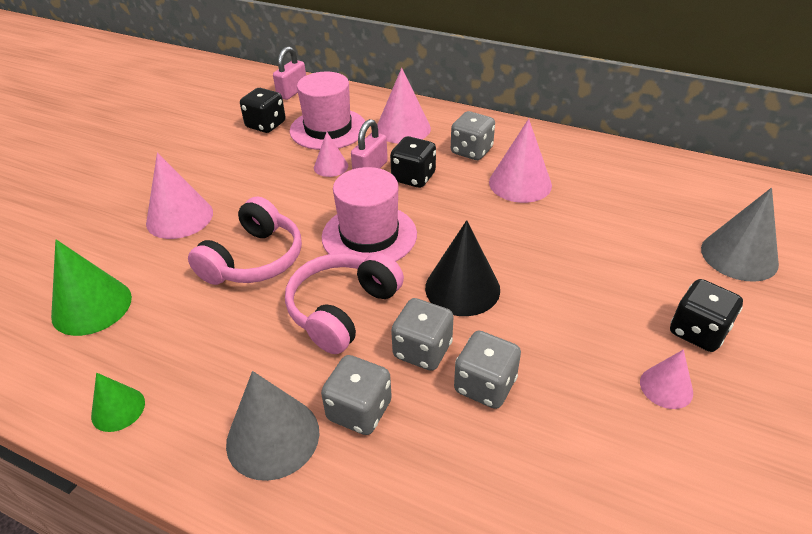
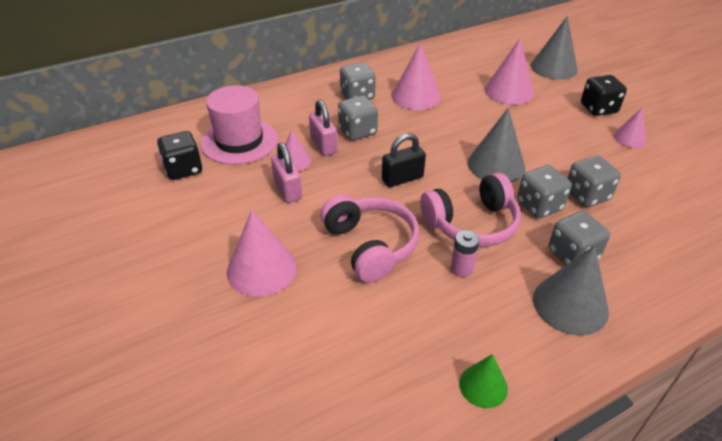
camera: 55 degrees left, 0 degrees up
(92, 306) = (333, 369): green cone -> none
(267, 331) = (461, 269): none -> pink battery
(292, 92) = (151, 136): pink padlock -> pink padlock (287, 190)
(343, 310) = (471, 223): pink headphones -> pink headphones turned 90 degrees counterclockwise
(369, 235) = (402, 178): pink hat -> black padlock
(403, 128) = (290, 109): pink cone -> pink cone (509, 91)
(413, 177) = (357, 131): black dice -> grey dice
(462, 288) = (496, 165): black cone -> grey cone

